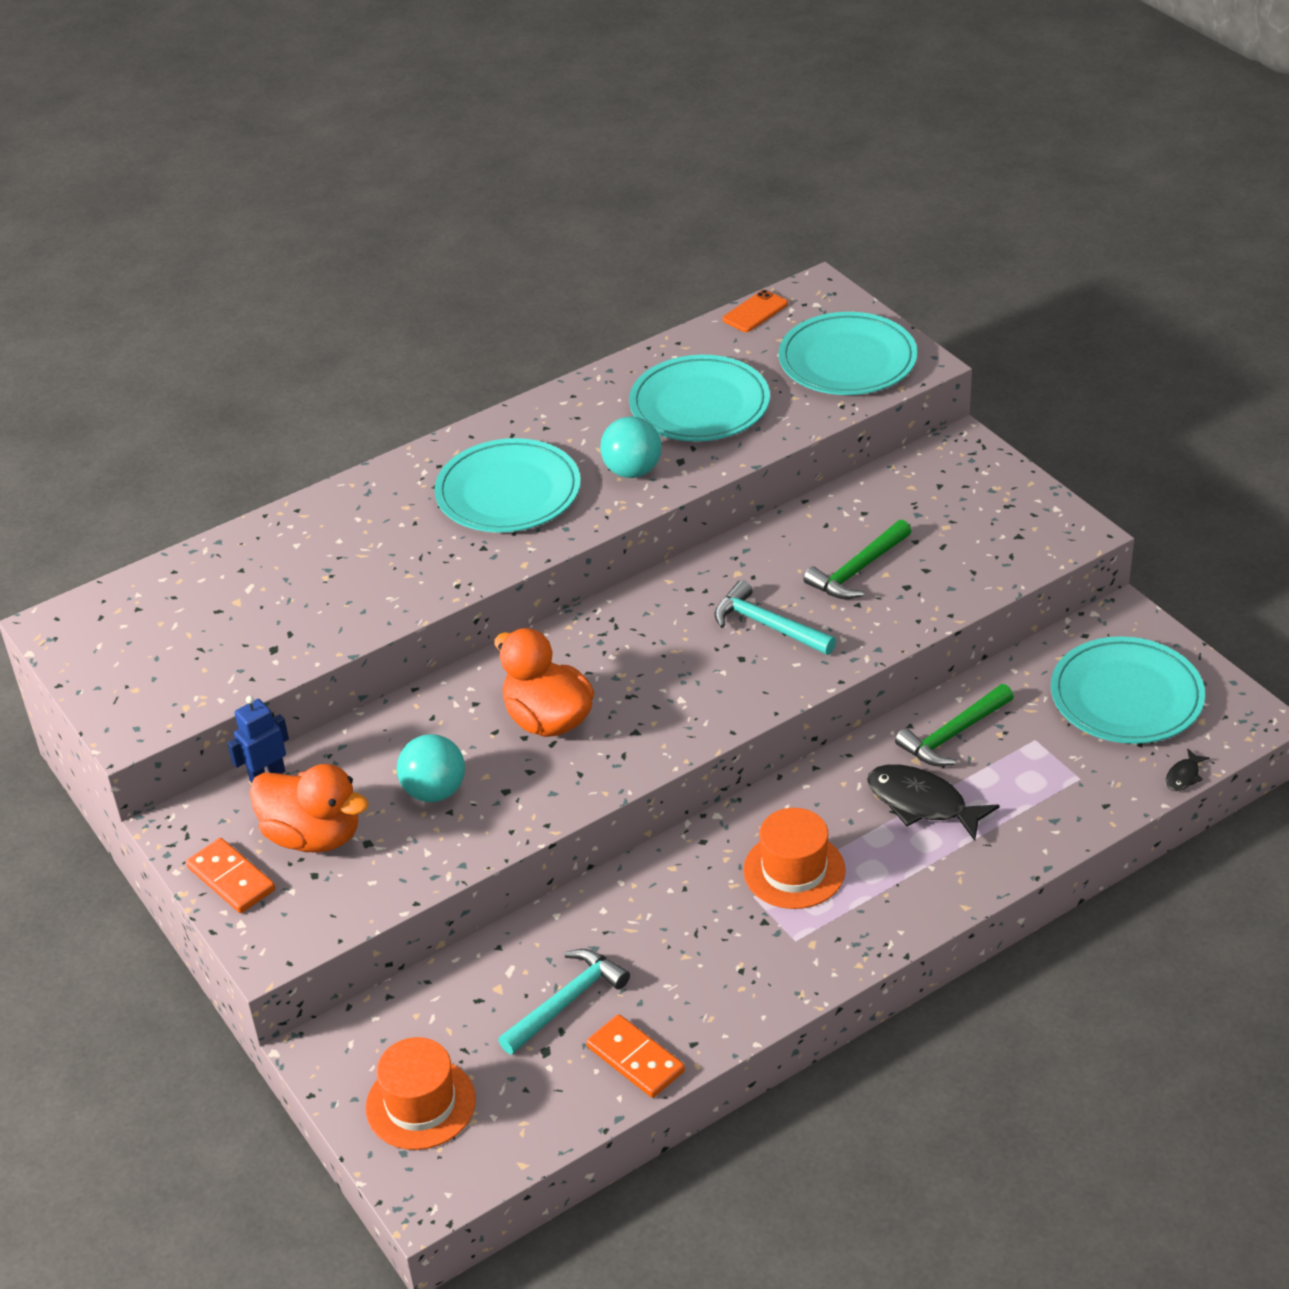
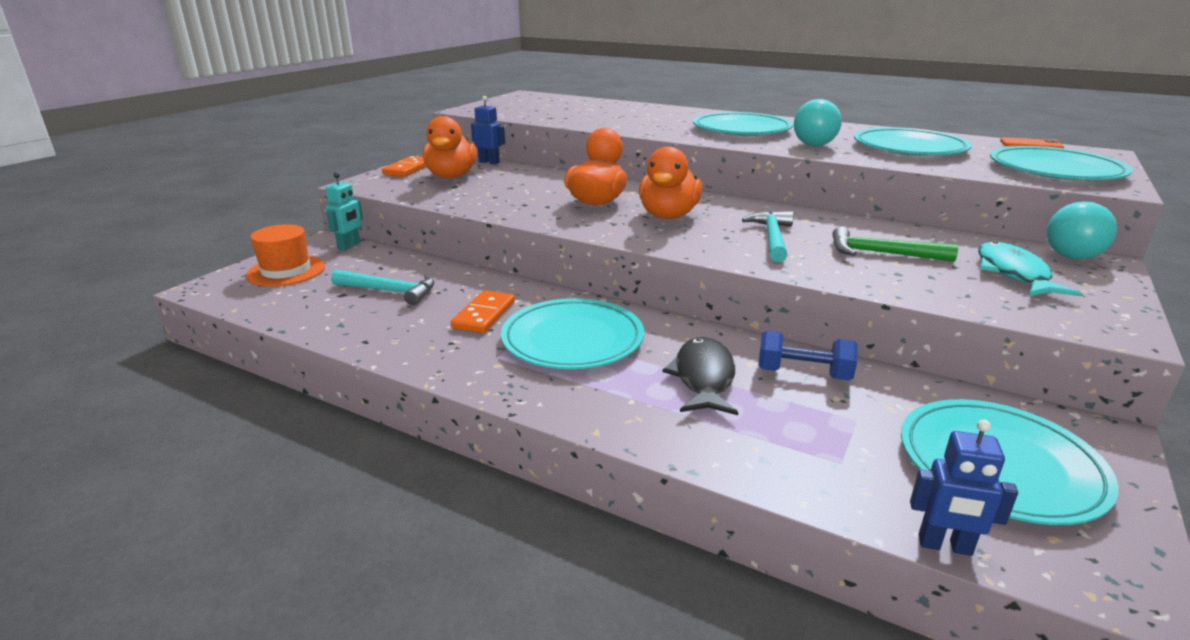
camera: 60 degrees right, 15 degrees down
(369, 1024) = (349, 246): none -> turquoise robot
(434, 791) = (508, 191): turquoise ball -> turquoise ball (1071, 257)
(635, 1059) = (342, 324): orange domino -> orange domino (484, 315)
(644, 676) = (668, 216): none -> orange duck
(794, 870) = (572, 339): orange hat -> turquoise plate
(952, 516) = (1013, 274): none -> turquoise fish
(953, 735) = (803, 374): green hammer -> blue dumbbell
(1183, 776) = (944, 546): black fish -> blue robot

